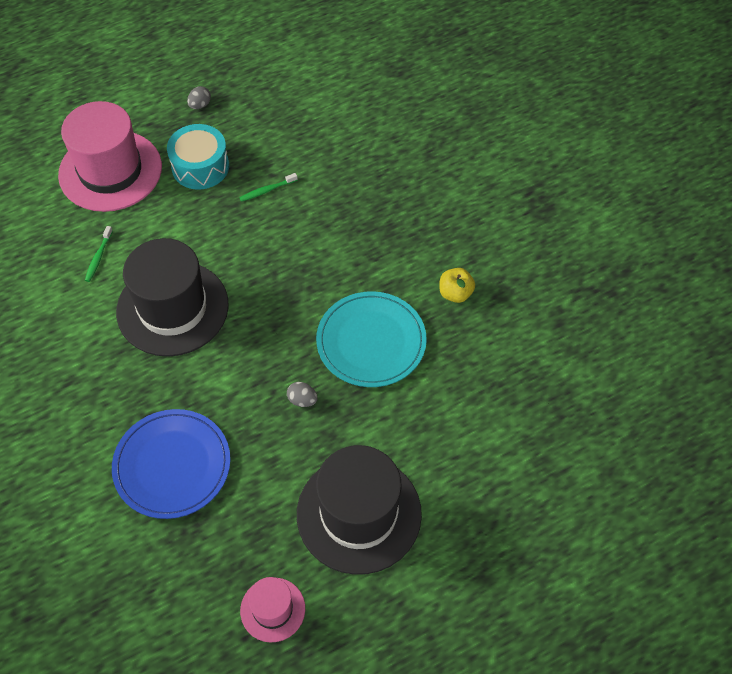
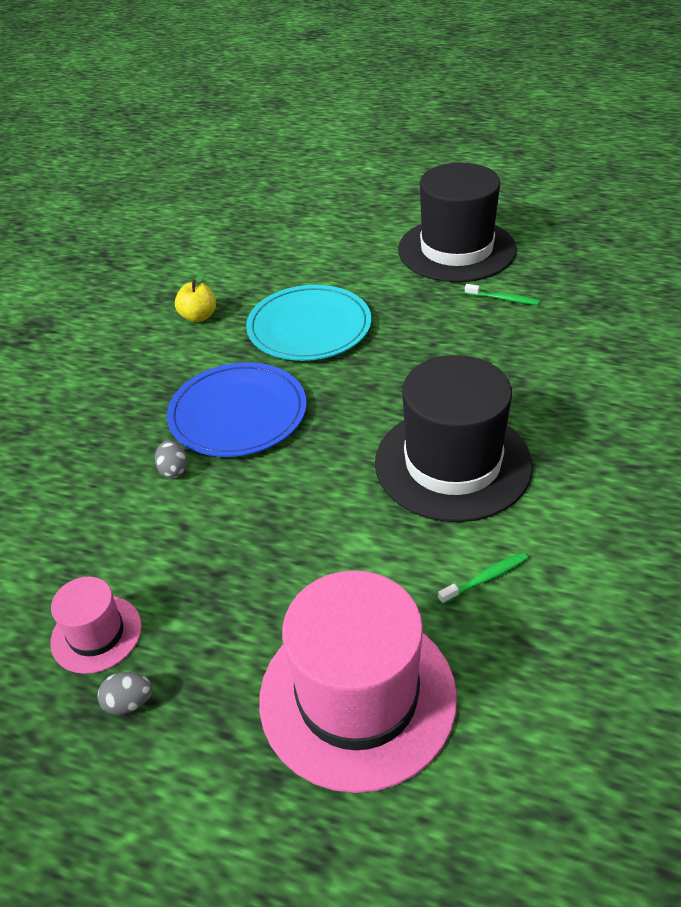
camera: 130 degrees left, 15 degrees down
(172, 465) = (577, 347): blue plate -> blue plate (238, 414)
(200, 166) = (243, 603): turquoise drum -> none
(267, 190) = (213, 512): green toothbrush -> green toothbrush (503, 299)
(272, 609) = (574, 241): pink hat -> pink hat (96, 634)
(302, 400) = (416, 325): grey egg -> grey egg (174, 470)

